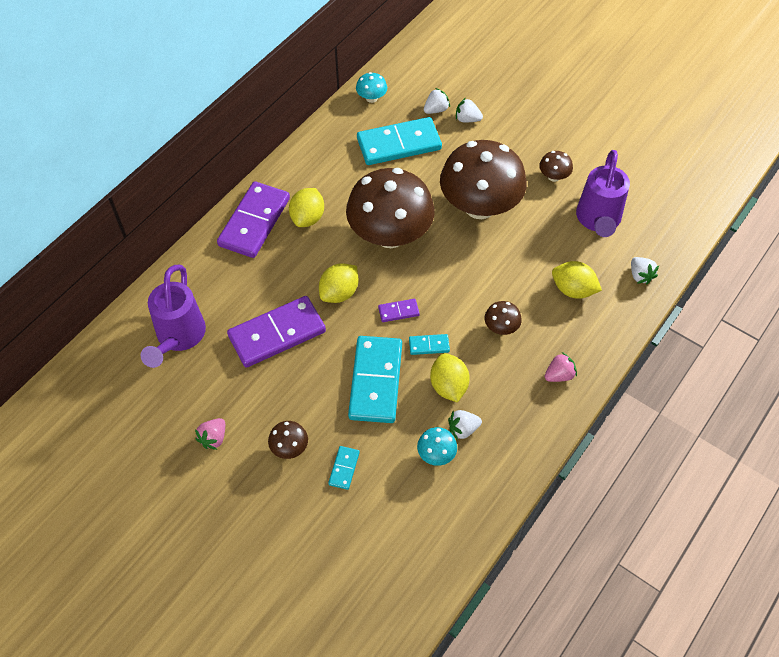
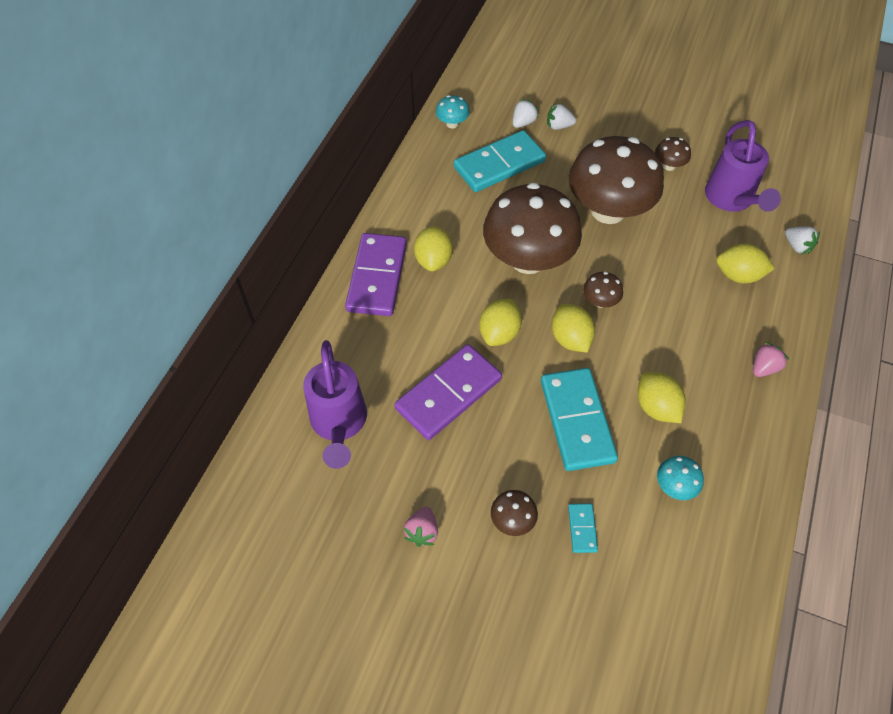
camera: 15 degrees left, 0 degrees up
(398, 311) = (570, 339): purple domino -> yellow lemon
(429, 345) = (617, 368): turquoise domino -> none
(463, 429) = (691, 451): white strawberry -> none
(501, 327) = (683, 331): brown mushroom -> brown mushroom (600, 301)

